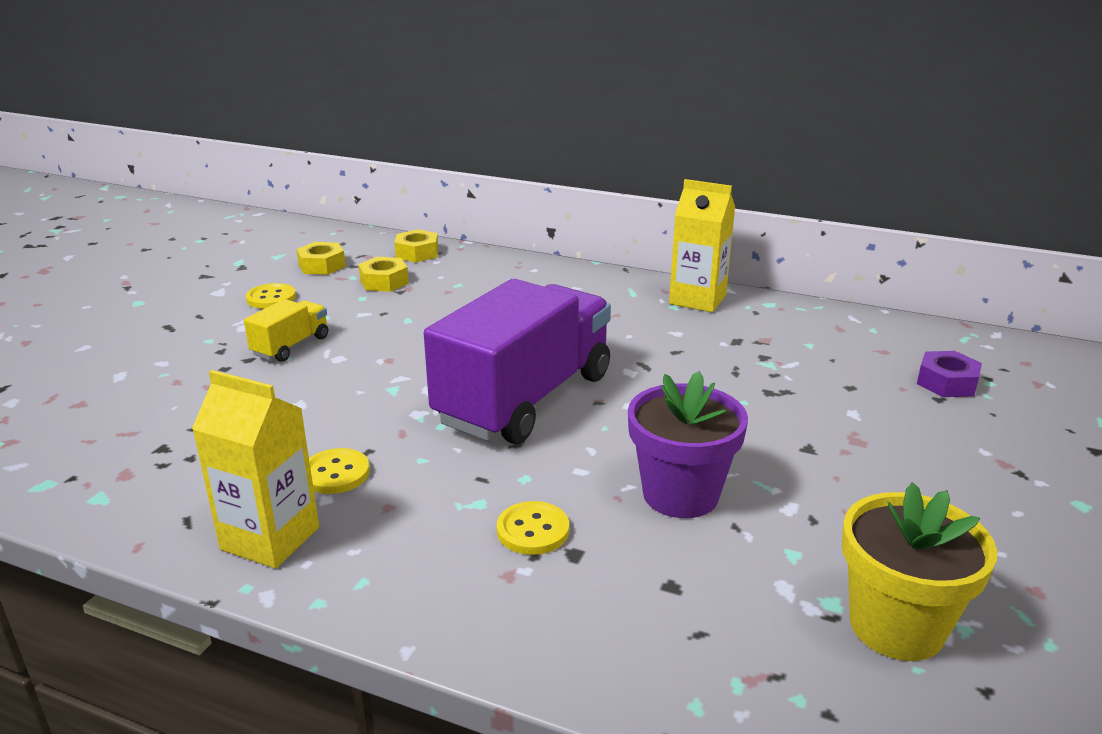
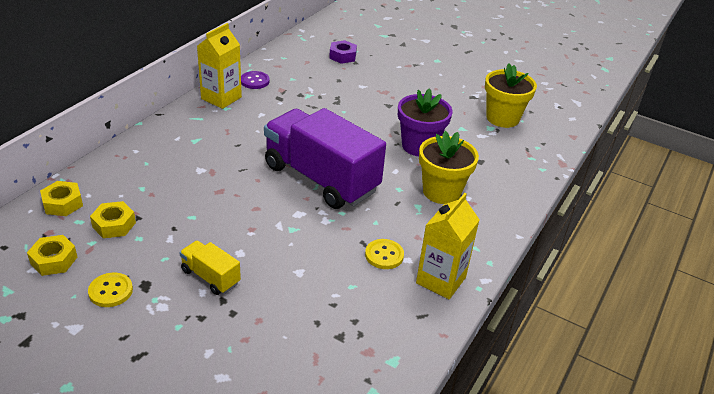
camera: 85 degrees left, 10 degrees up
(533, 530) = (441, 192): yellow button -> yellow flower pot
(769, 316) = (254, 81): none -> purple button

